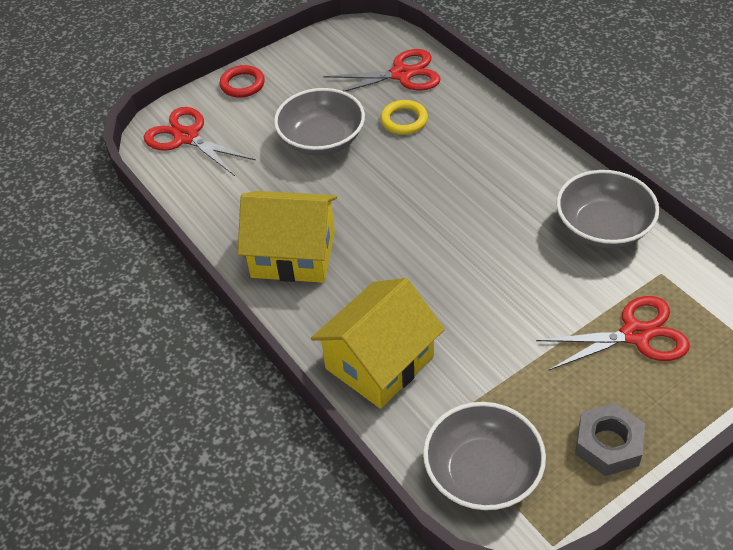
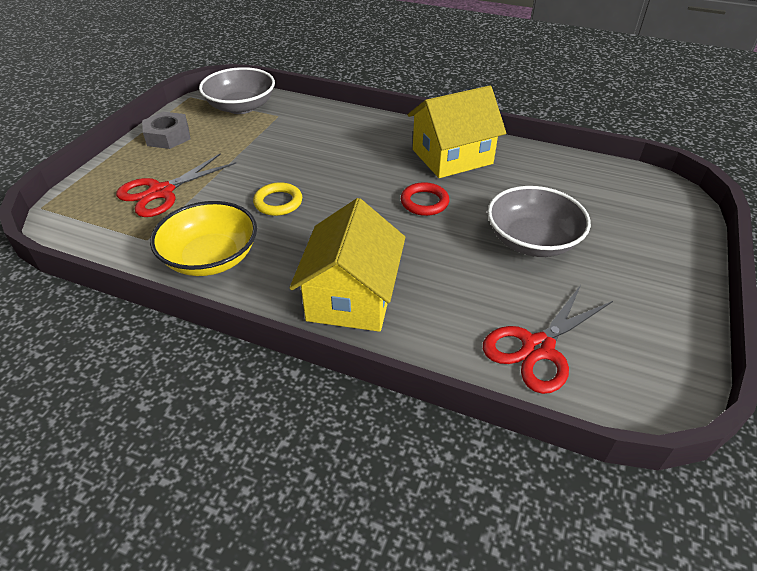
camera: 145 degrees right, 5 degrees down
(186, 137) = (645, 200): red scissors -> none
(242, 84) = (678, 264): red ring -> red ring (424, 202)
(379, 362) = (336, 127): yellow house -> yellow house (351, 296)
(404, 120) = (477, 290): yellow ring -> yellow ring (278, 202)
(603, 227) = (211, 258): grey bowl -> yellow bowl

